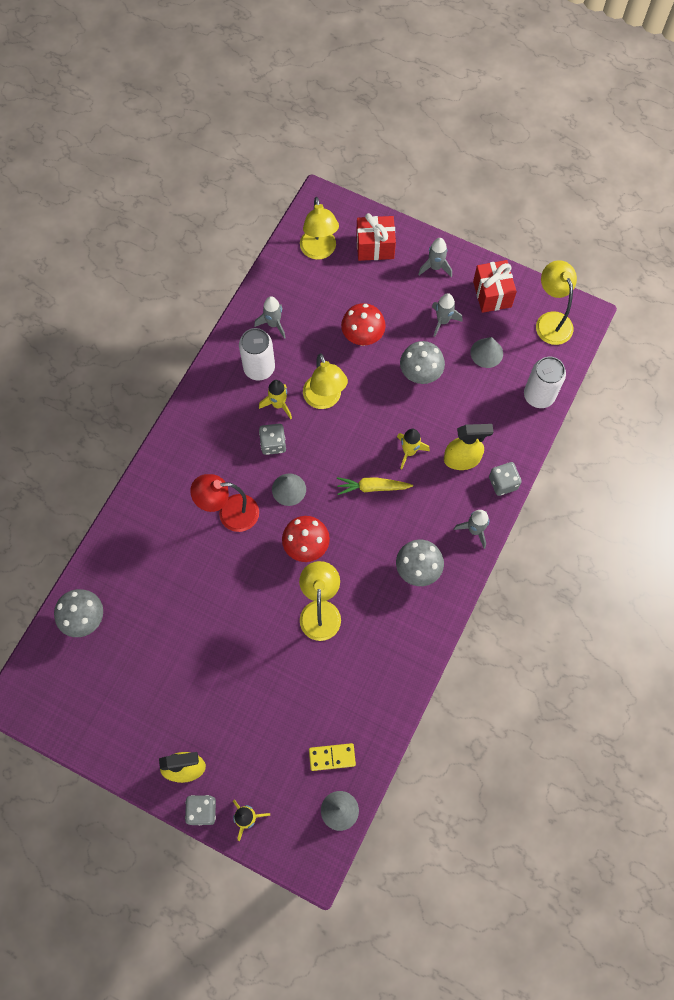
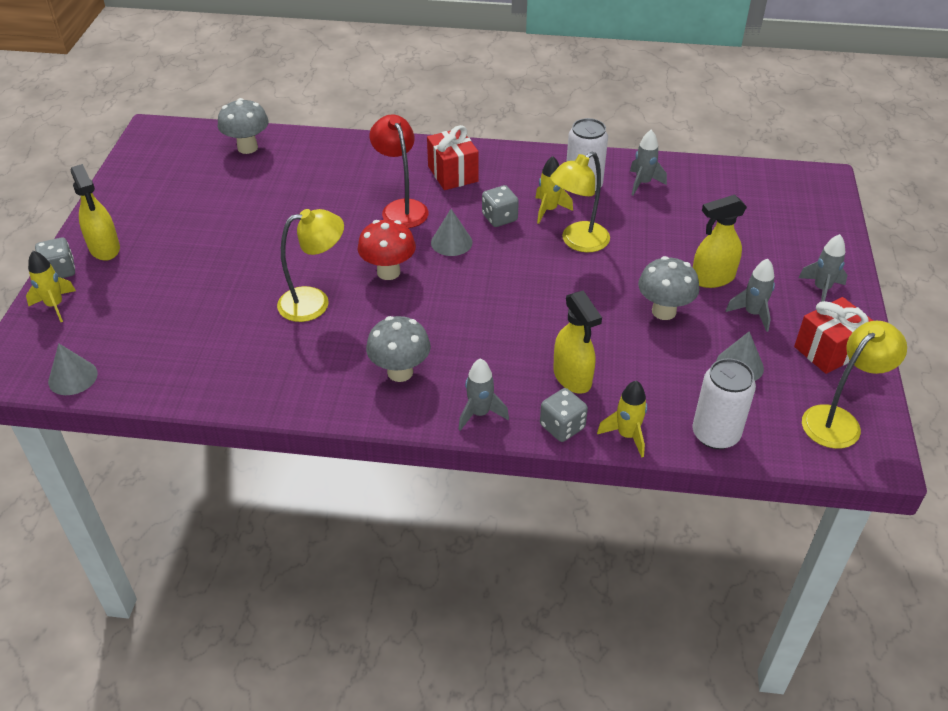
camera: 70 degrees right, 25 degrees down
(319, 251) = (759, 193): yellow lamp -> none
(332, 757) = (137, 355): yellow domino -> none
(362, 337) = (677, 252): red mushroom -> none
(372, 487) = (489, 306): yellow carrot -> none
(375, 246) = (804, 233): red gift -> red gift (453, 174)
(399, 328) = (712, 278): none -> yellow spray bottle
(409, 452) = (554, 327): yellow rocket -> yellow rocket (627, 435)

